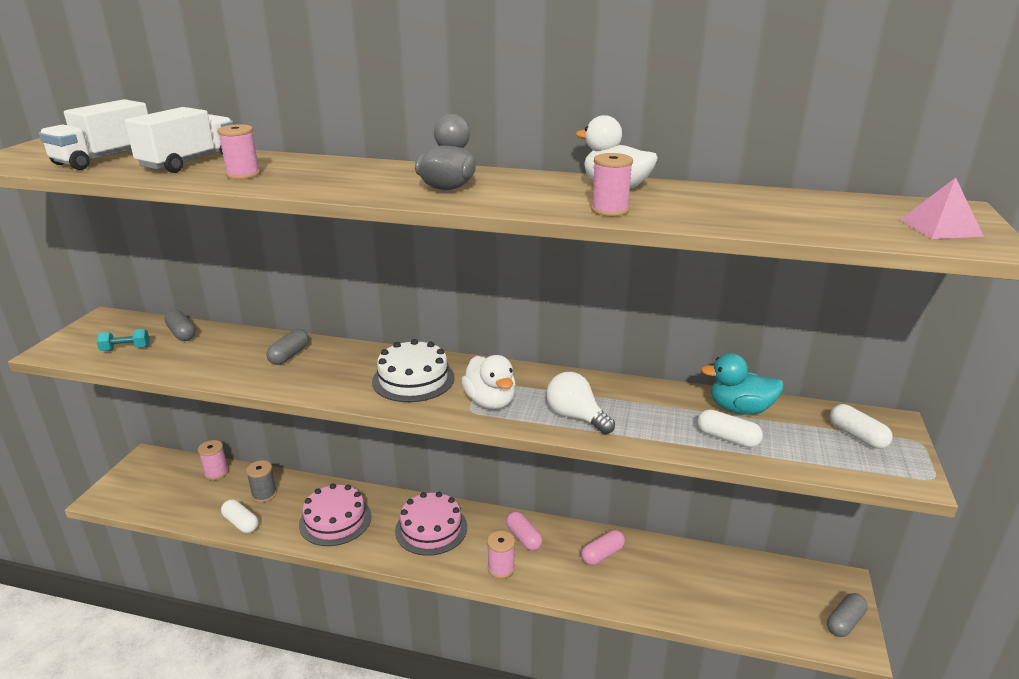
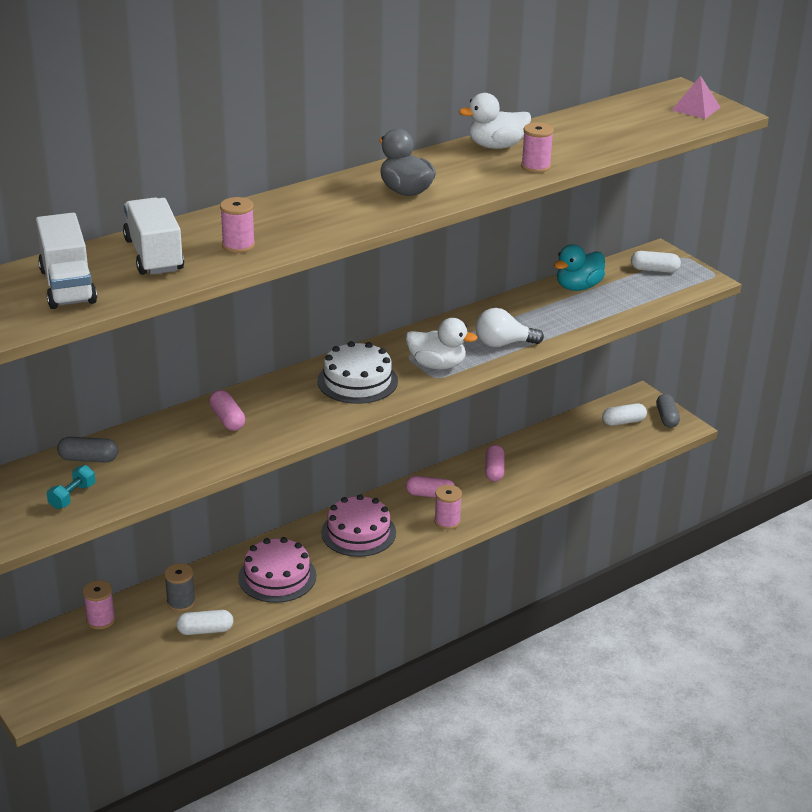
camera: 50 degrees left, 5 degrees up
(289, 355) = (227, 419): grey capsule -> pink capsule
(727, 438) = (599, 308): white capsule -> white capsule (623, 422)

